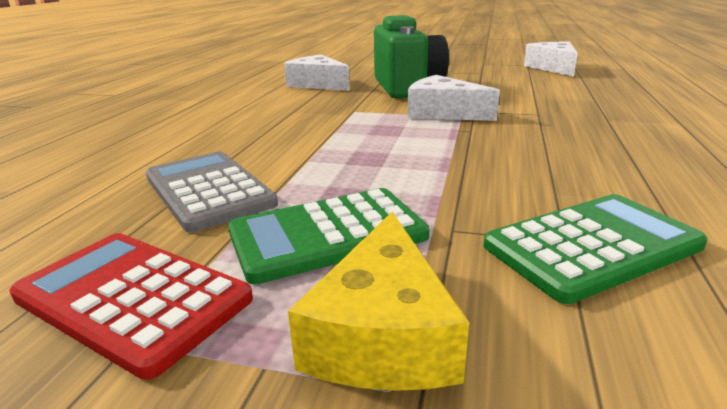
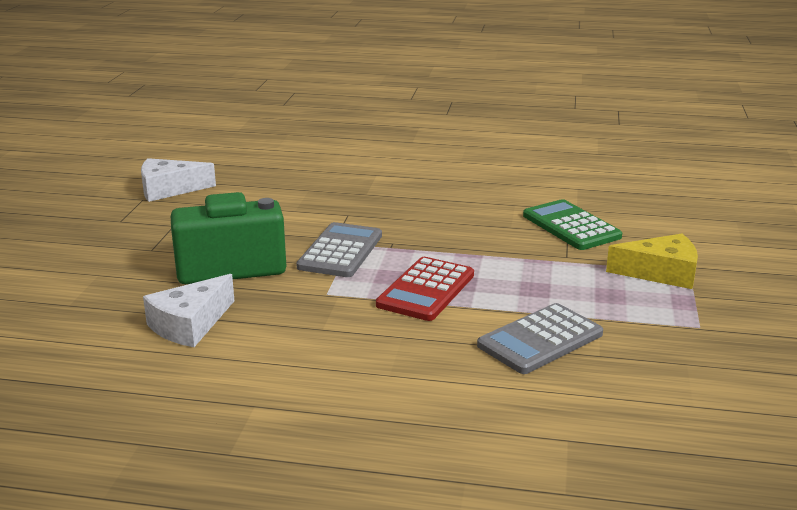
camera: 95 degrees left, 0 degrees up
(132, 298) = (673, 336): red calculator -> red calculator (426, 290)
(328, 235) = (587, 290): green calculator -> none
(443, 113) = (340, 251): white cheese -> grey calculator

